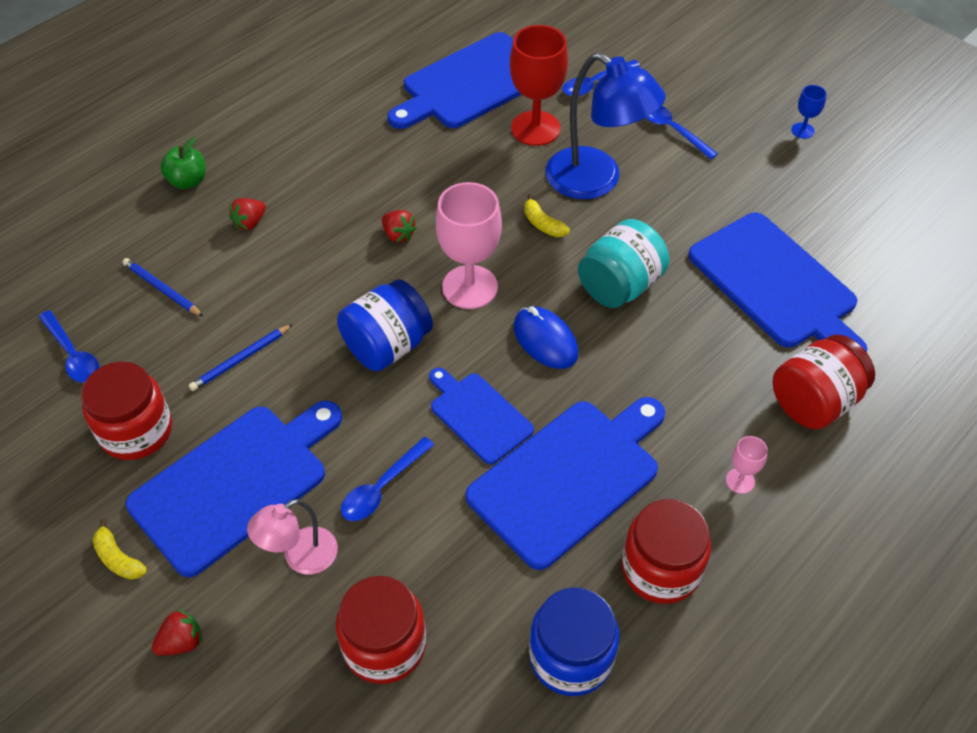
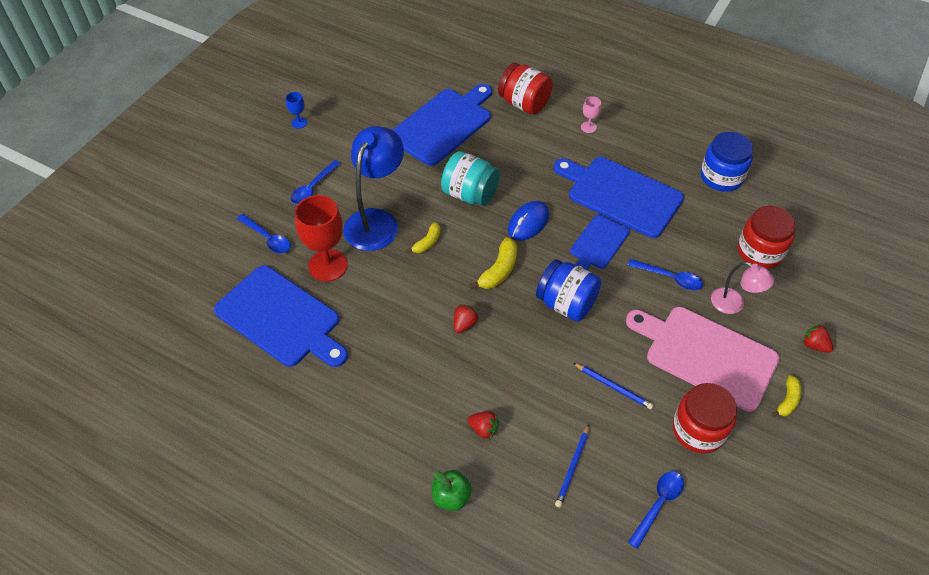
camera: 105 degrees left, 0 degrees up
(234, 484) = (706, 355): blue cutting board -> pink cutting board
(470, 287) = (499, 270): pink goblet -> yellow banana
(661, 568) = (655, 151): red jar -> none

